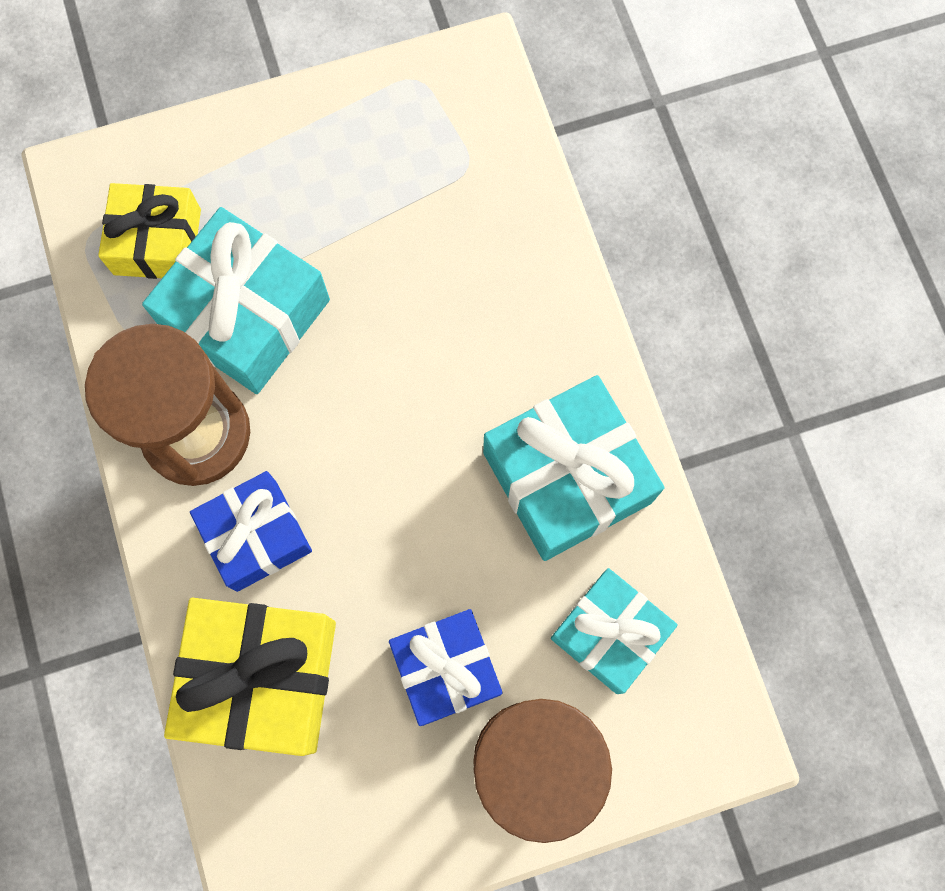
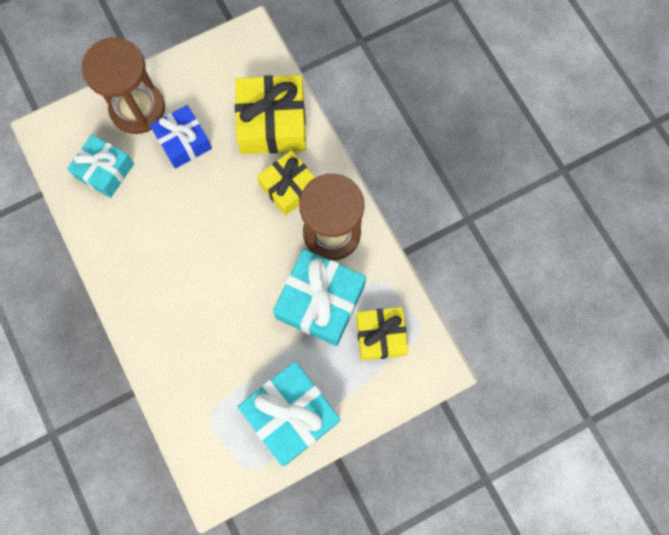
camera: 170 degrees right, 0 degrees up
(256, 535) = (289, 187): blue gift -> yellow gift
(567, 477) = (133, 243): turquoise gift -> turquoise gift (291, 414)

